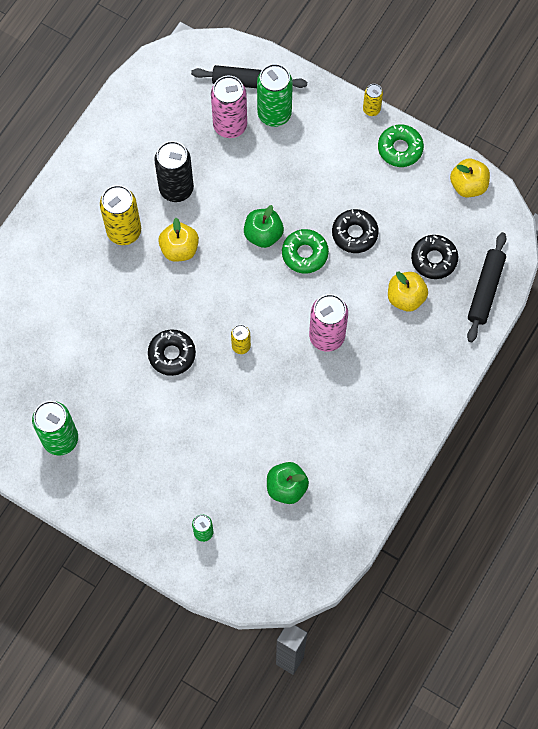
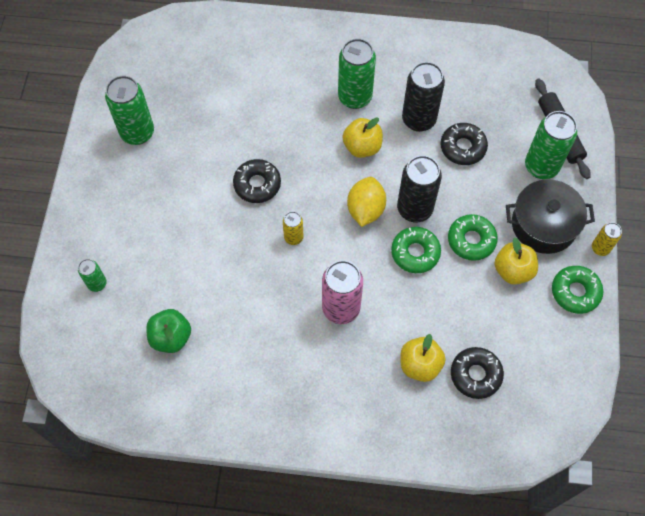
camera: 65 degrees right, 5 degrees down
(124, 231) = (355, 97): yellow can -> green can
(230, 125) = (506, 135): pink can -> none
(243, 275) = (365, 209): none -> yellow lemon
(263, 234) = (414, 209): green apple -> black can
(315, 204) = (471, 240): none -> green donut
(329, 141) = (543, 225): none -> black pot
(354, 234) = (461, 288): black donut -> black donut (463, 147)
(468, 185) = (575, 374): yellow apple -> yellow apple (513, 270)
(485, 290) = (470, 441): black rolling pin -> none

